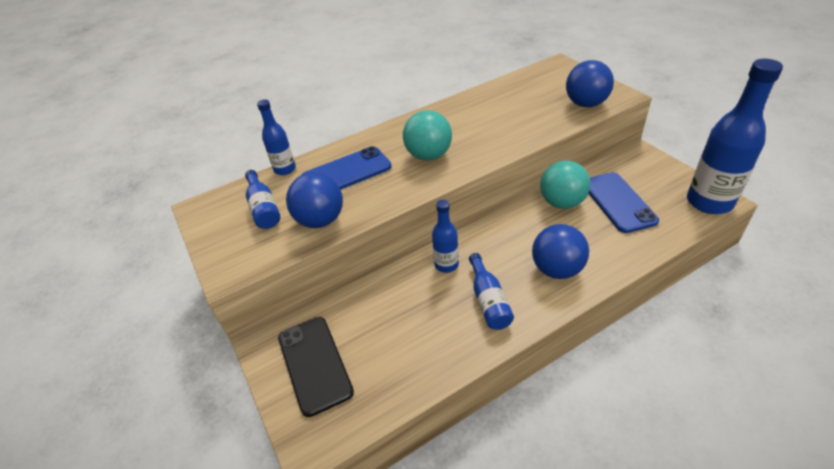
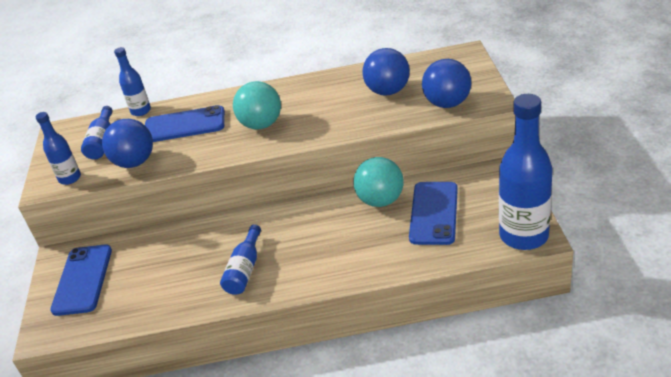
camera: 25 degrees right, 5 degrees down
(314, 364) = (82, 280): black phone -> blue phone
(446, 265) = (235, 230): blue bottle -> blue bottle (70, 178)
(557, 269) = (322, 259): blue ball -> blue ball (388, 91)

